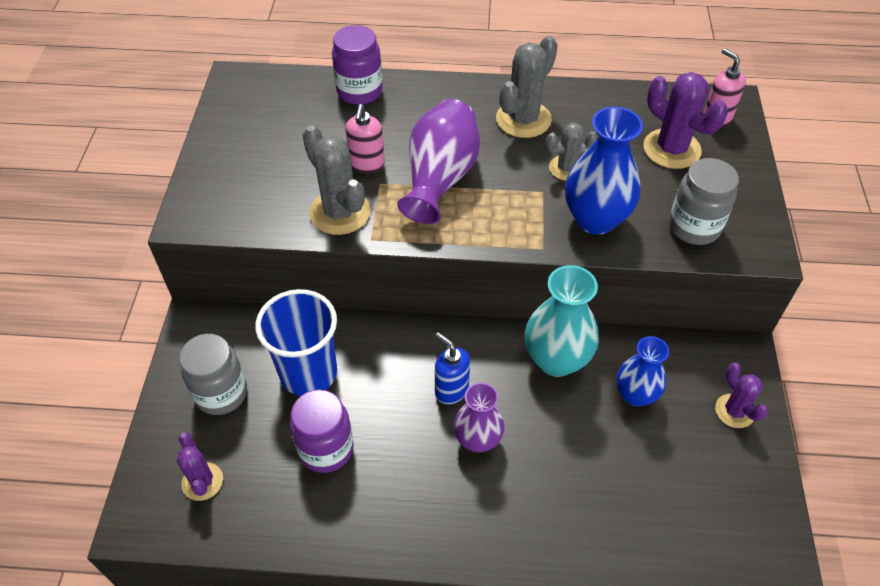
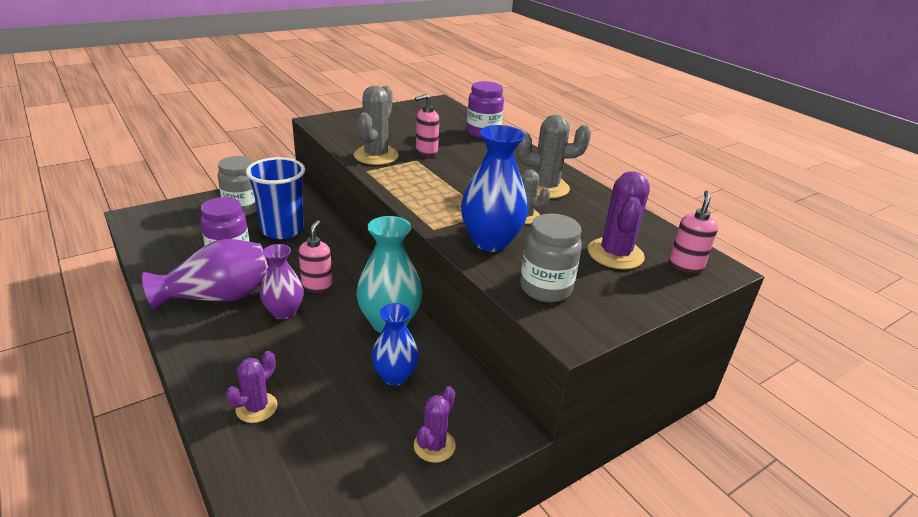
camera: 50 degrees right, 20 degrees down
(202, 481) = (175, 225): purple cactus -> purple cactus (256, 408)
(440, 178) = (447, 176): purple vase -> purple vase (218, 297)
(451, 390) = (317, 286): blue soap dispenser -> pink soap dispenser

